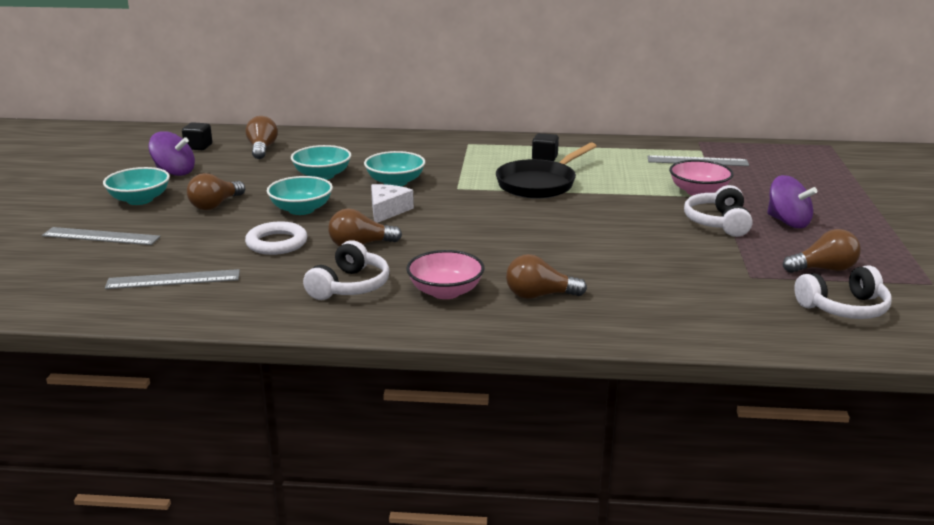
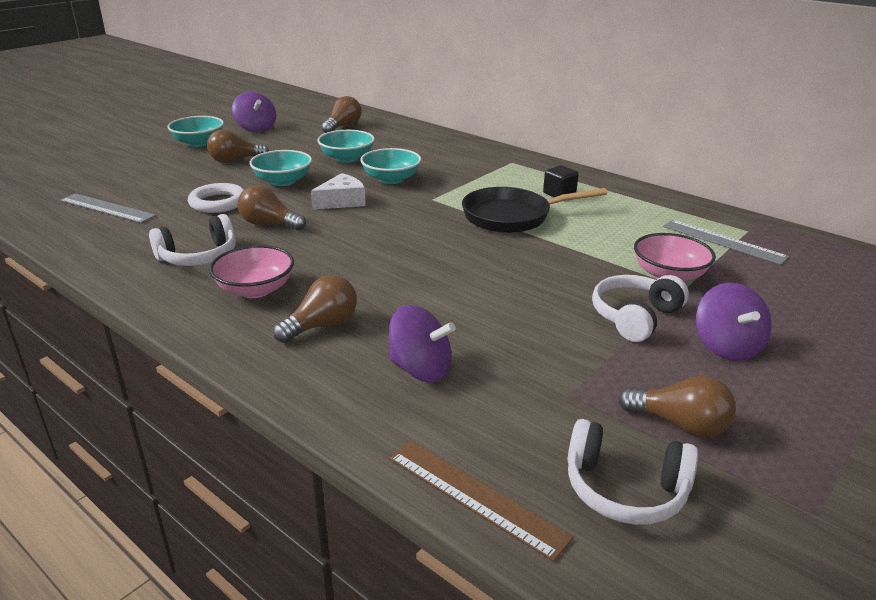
camera: 35 degrees right, 5 degrees up
(101, 236) = (129, 162): grey ruler -> none
(198, 147) = (305, 114): black cube -> none
(539, 295) = (322, 325): brown light bulb -> brown light bulb turned 105 degrees clockwise
(648, 295) = (421, 369): none -> purple spinning top
(784, 341) = (475, 496): none -> brown ruler

